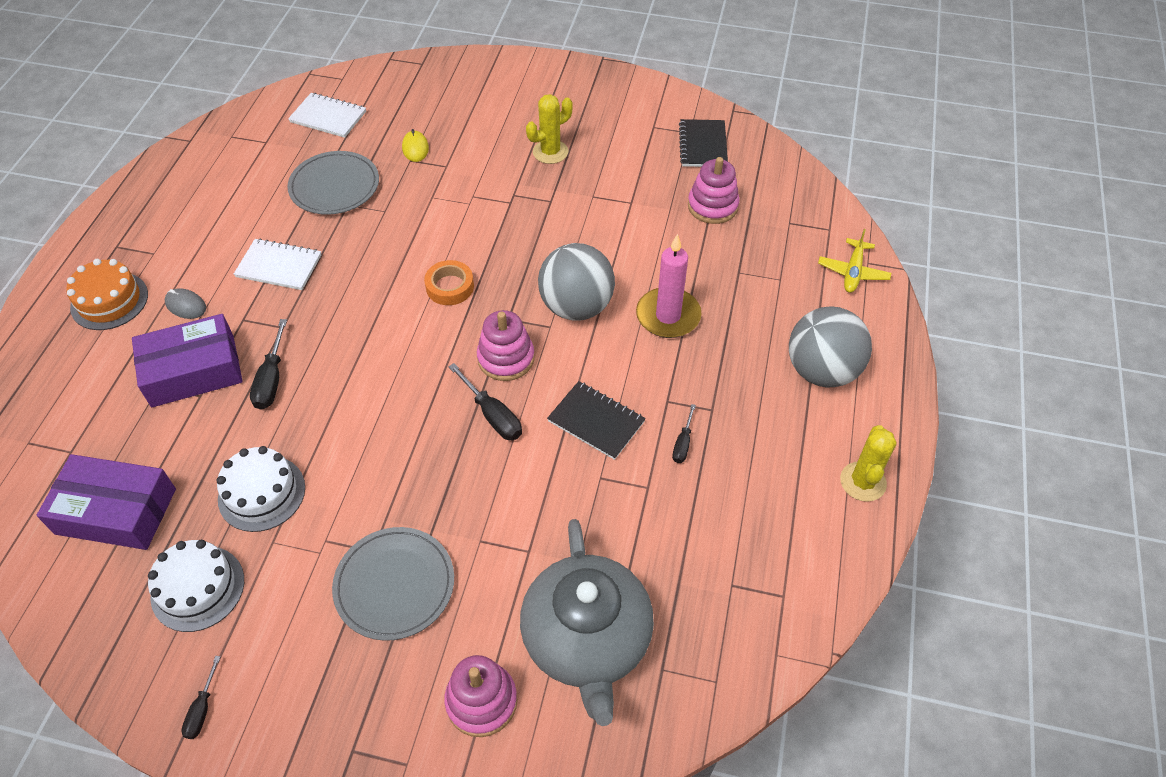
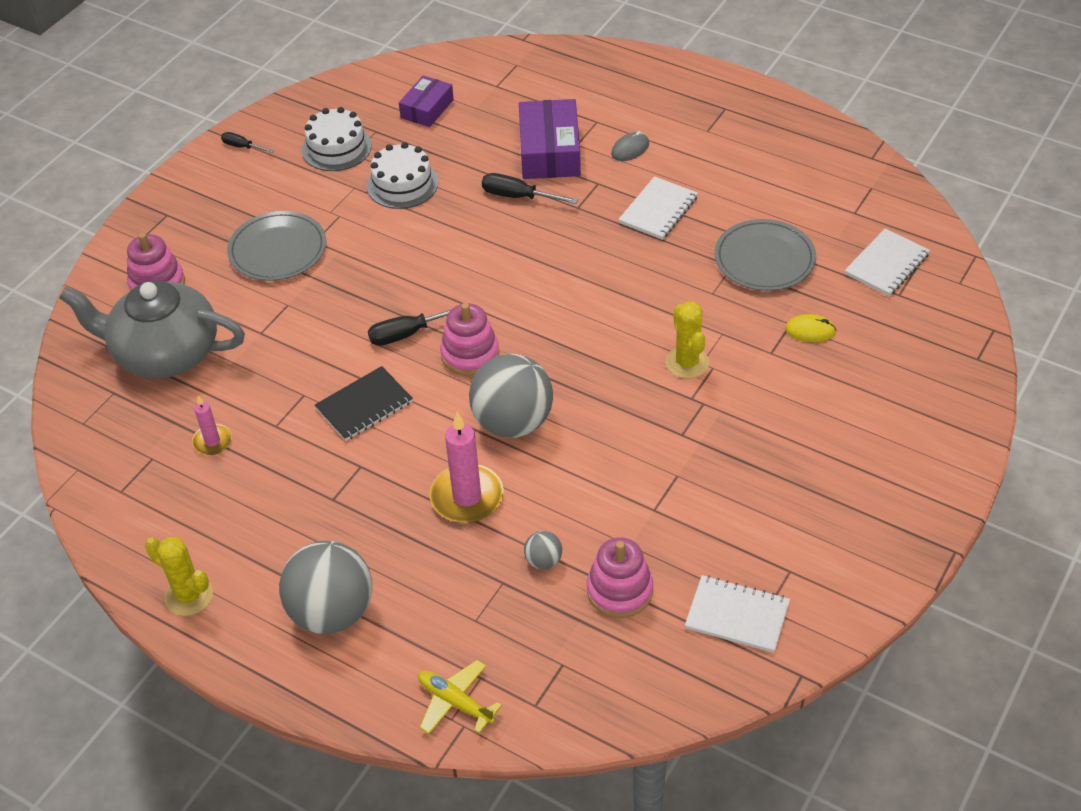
camera: 110 degrees right, 5 degrees down
(109, 301) = (655, 104): orange cake -> none
(116, 511) = (427, 109): purple box -> purple box, size x0.62
(450, 287) = (581, 328): orange tape -> none
(550, 152) = (768, 452): yellow cactus -> yellow cactus (687, 362)
(683, 443) = (307, 464): black screwdriver -> none
(688, 536) = (212, 441): none -> pink candle
(703, 145) = (737, 616): black notebook -> white notebook
(707, 253) = (543, 560): none -> grey ball

